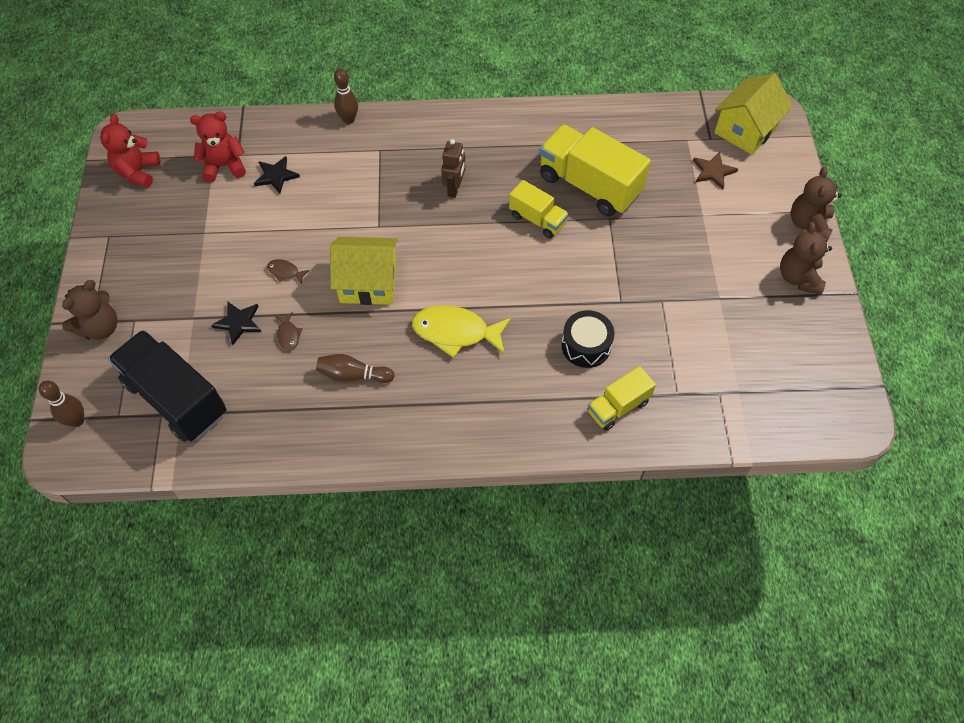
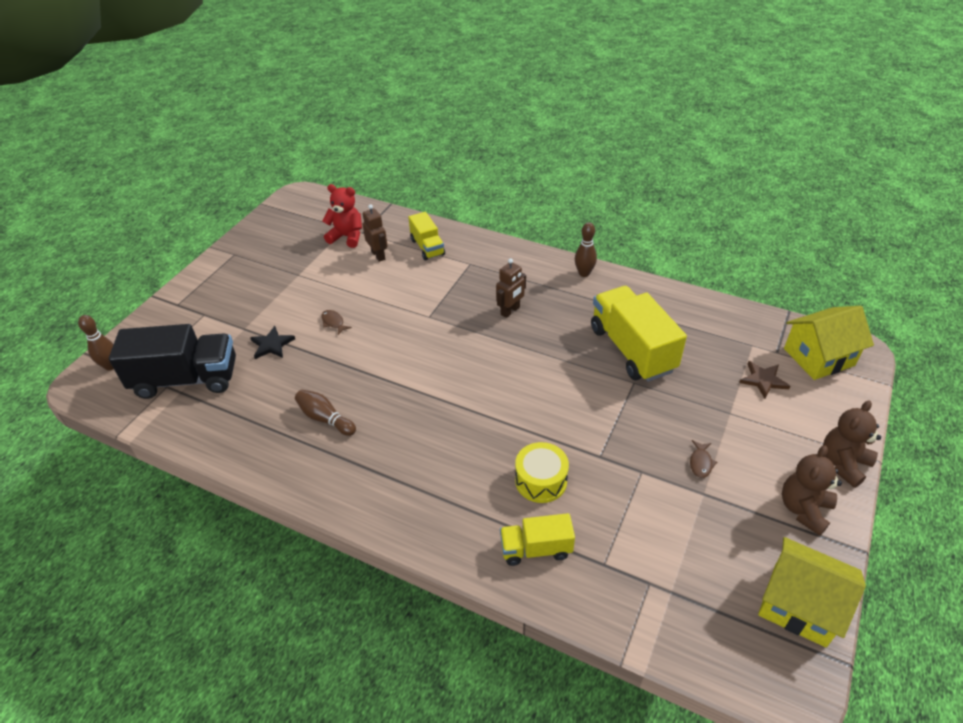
camera: 30 degrees right, 15 degrees down
(100, 327) = (178, 310): brown teddy bear -> none
(138, 172) = (286, 221): red teddy bear -> none
(176, 398) = (186, 379): black truck -> black truck turned 105 degrees clockwise
(276, 176) = (378, 255): black star -> brown robot
(288, 335) = (300, 368): brown fish -> brown fish (700, 463)
(348, 119) = (461, 236): brown bowling pin -> brown bowling pin (584, 273)
(368, 283) = (389, 354): yellow house -> yellow house (799, 605)
(456, 332) = (432, 420): yellow fish -> none
(537, 219) = (566, 359): yellow truck -> yellow truck (427, 247)
(586, 346) = (541, 480): black drum -> yellow drum

